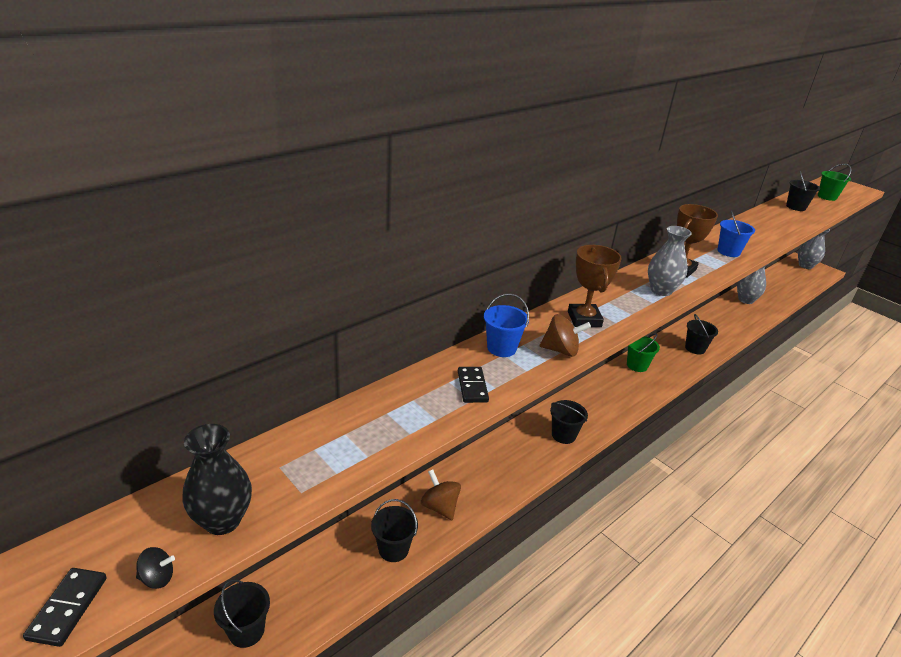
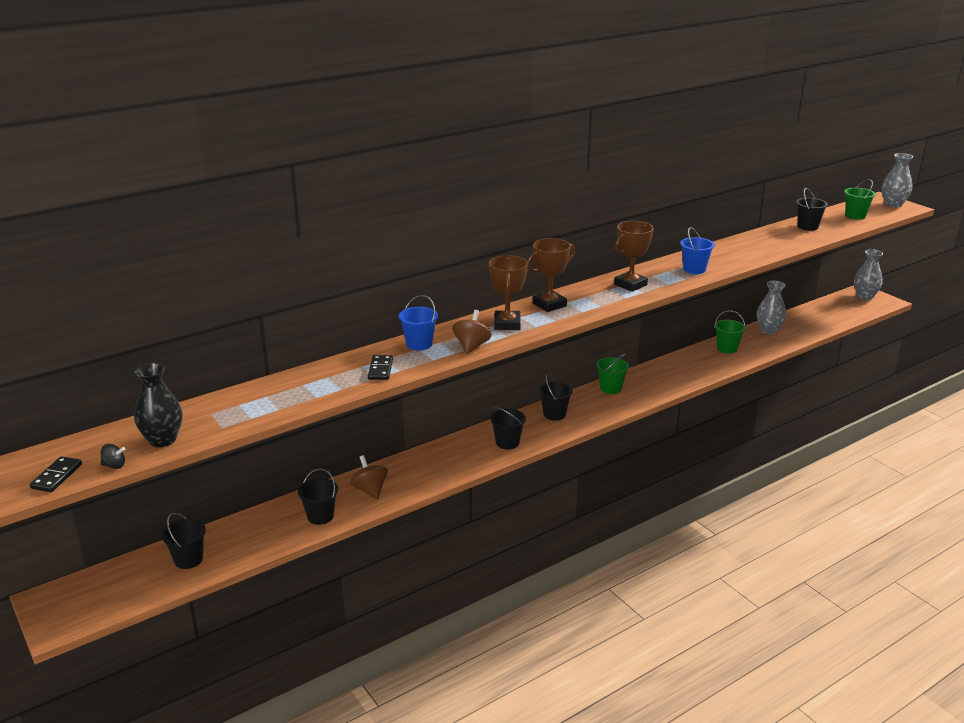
camera: 10 degrees right, 5 degrees down
(561, 350) = (471, 346): brown spinning top -> brown spinning top turned 90 degrees counterclockwise
(614, 294) = (549, 305): none -> brown trophy
(661, 290) = (598, 302): grey vase -> grey vase (893, 204)
(695, 348) = (683, 374): black bucket -> black bucket (554, 414)
(720, 319) = (727, 348): none -> green bucket

